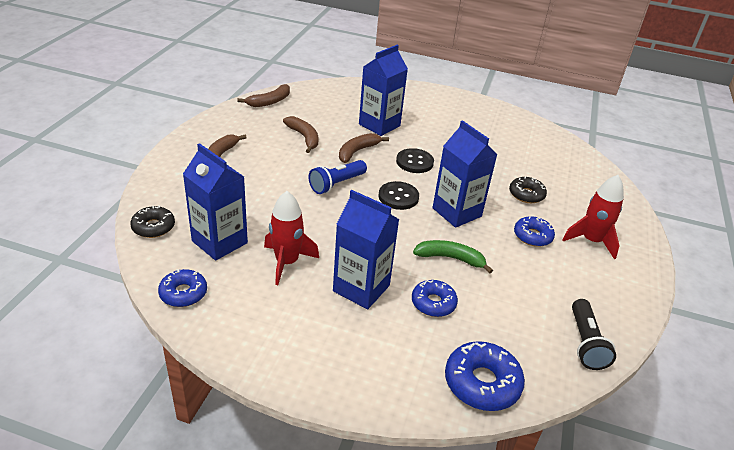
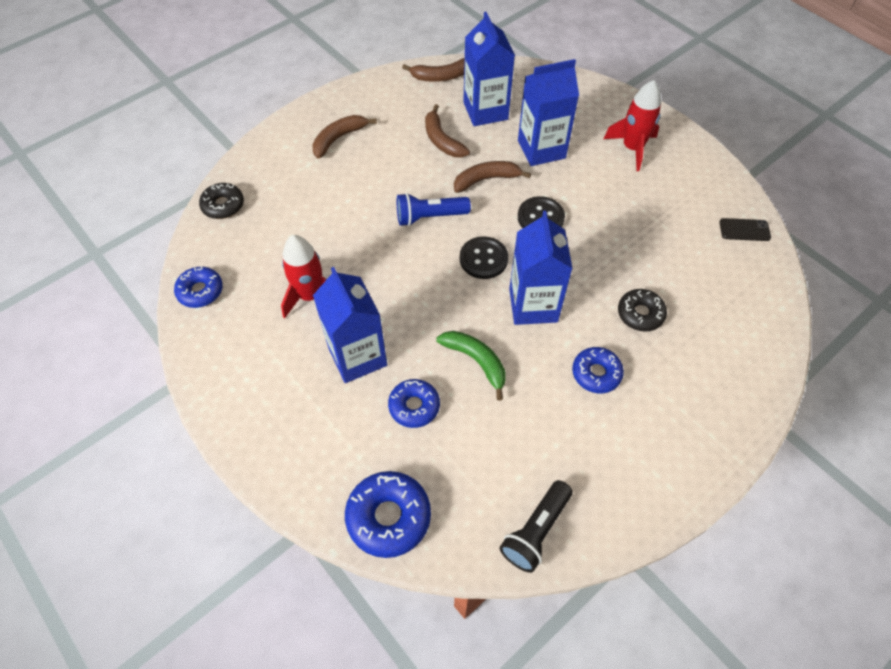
camera: 35 degrees right, 20 degrees up
(219, 242) = (267, 246): blue carton -> blue carton (485, 111)
(304, 137) = (442, 140): brown banana -> brown banana turned 150 degrees clockwise
(541, 133) = (744, 230): none -> black phone
(591, 241) = (665, 411): red rocket -> red rocket (632, 148)

